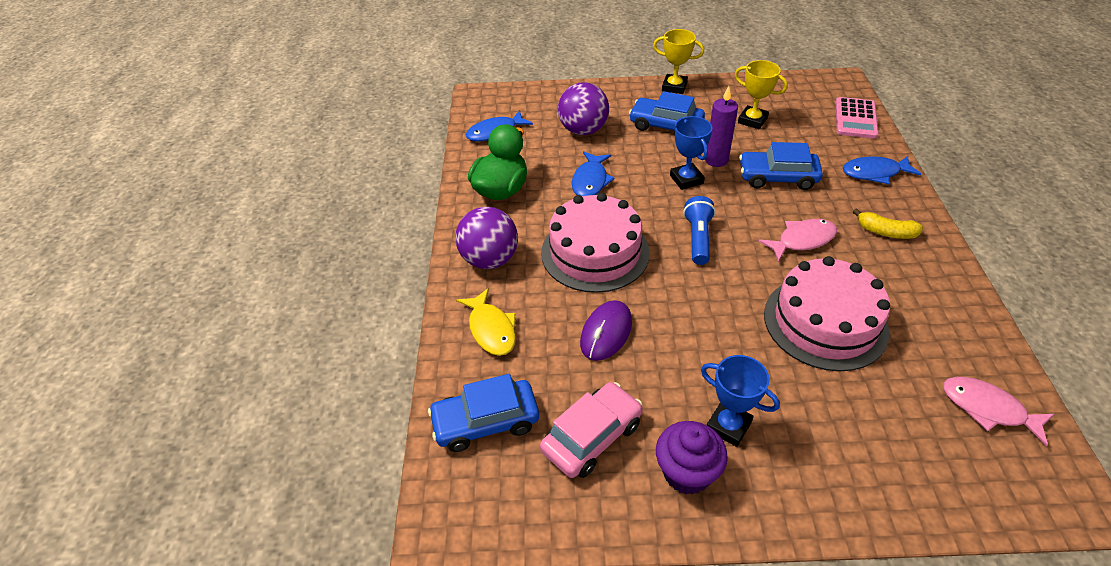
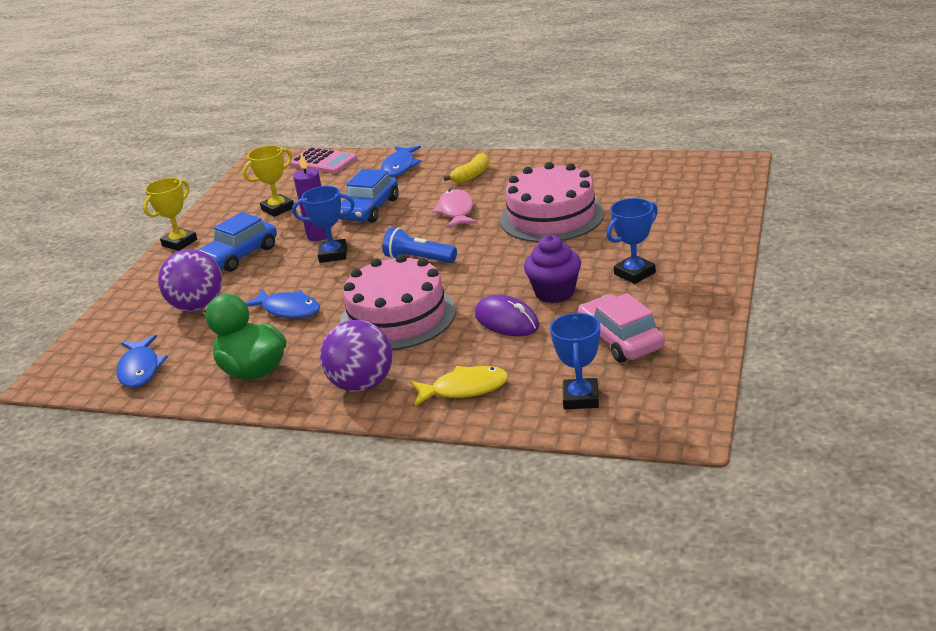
camera: 70 degrees left, 15 degrees down
(486, 422) = (580, 398): blue car -> blue trophy
(687, 472) = (671, 297): purple cupcake -> purple cupcake (555, 292)
(987, 409) = (659, 174): pink fish -> none

